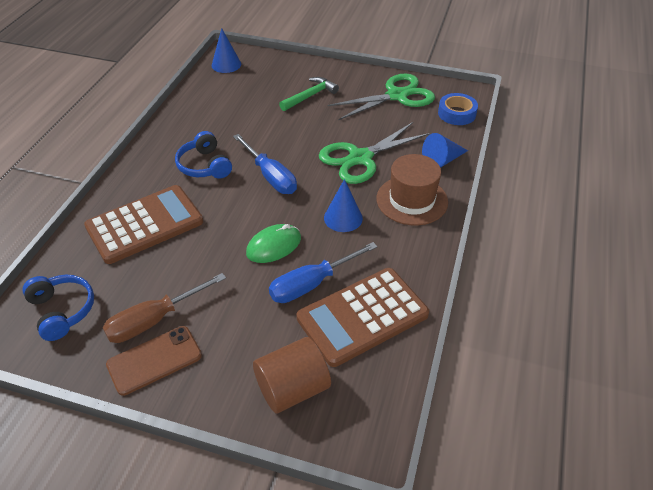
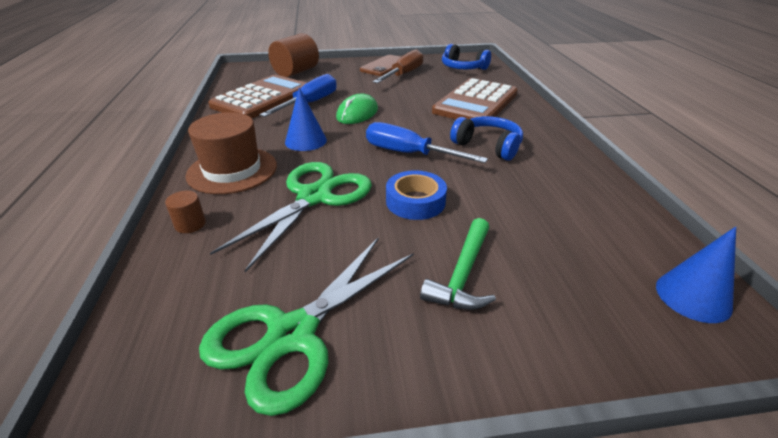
camera: 155 degrees right, 10 degrees down
(442, 160) = (190, 224): blue cone -> brown cylinder
(456, 113) = (149, 328): blue tape -> blue tape (415, 201)

